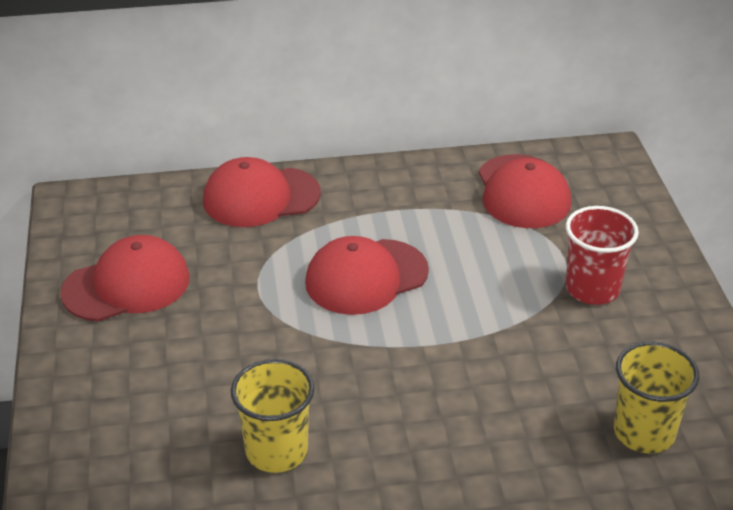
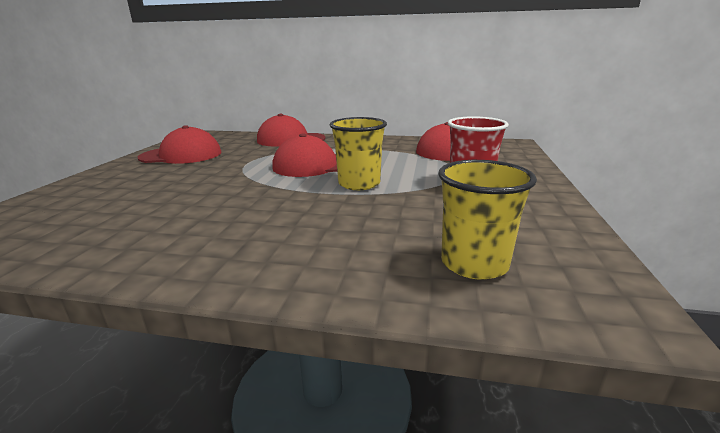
camera: 20 degrees right, 15 degrees down
(276, 451) = (152, 223): yellow cup -> yellow cup (359, 184)

